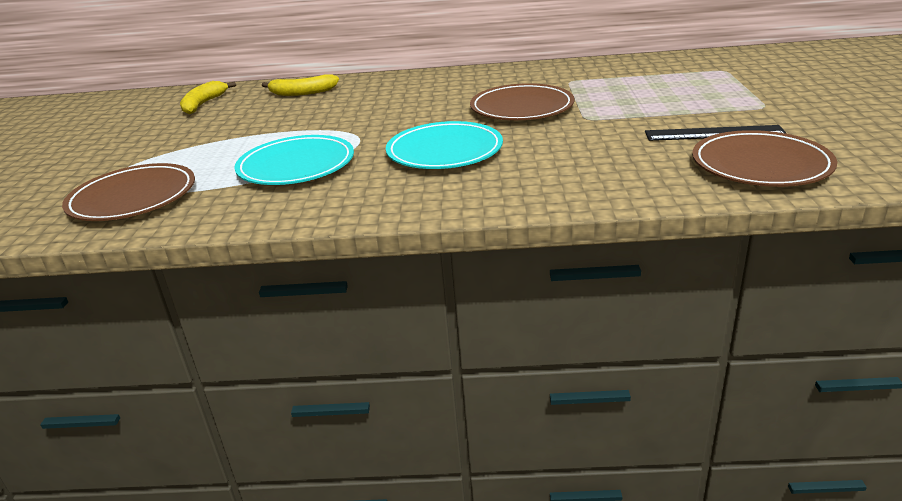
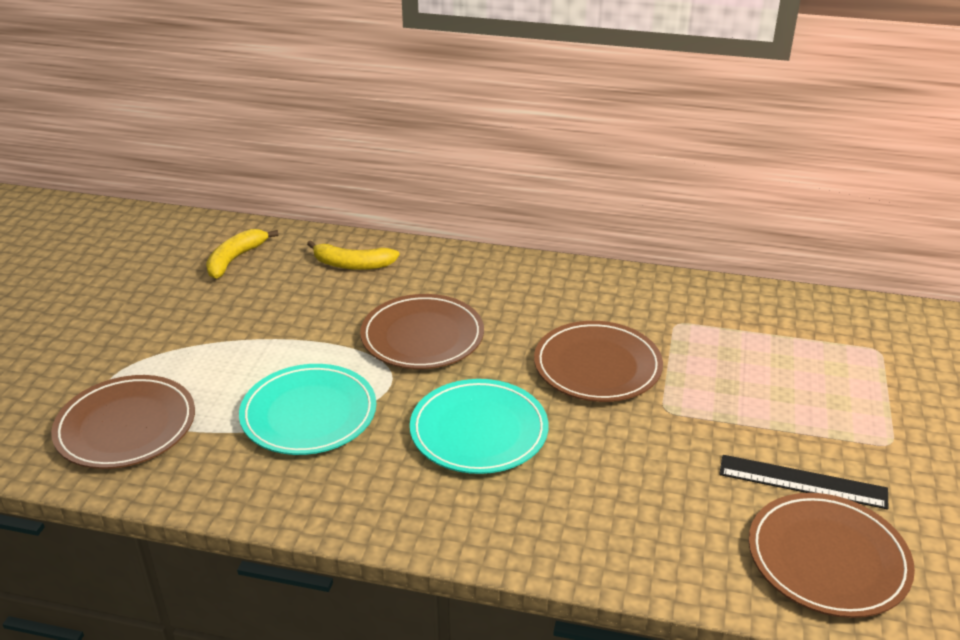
camera: 10 degrees right, 5 degrees up
(375, 116) = (422, 337): none -> brown plate

